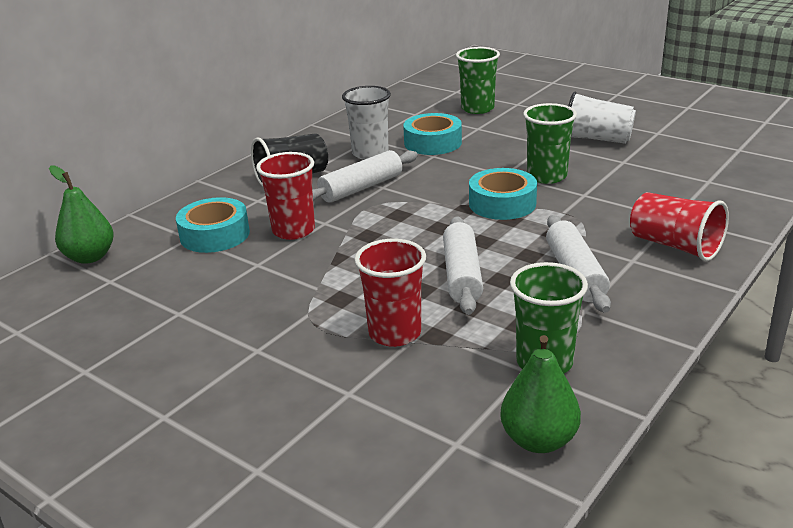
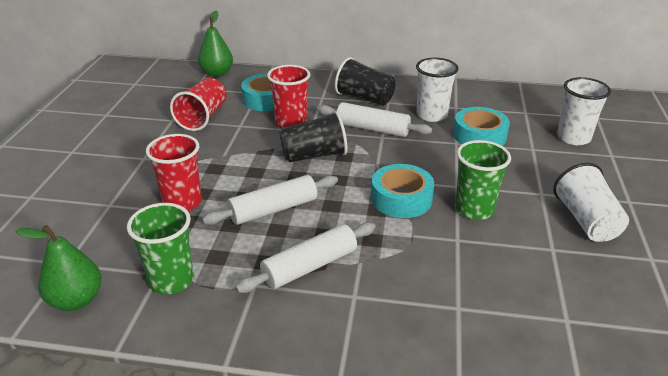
camera: 60 degrees right, 5 degrees up
(379, 231) = (314, 155): none -> black cup
(477, 108) = (573, 138): green cup -> white cup
(675, 246) = (399, 319): red cup -> red cup (203, 117)

